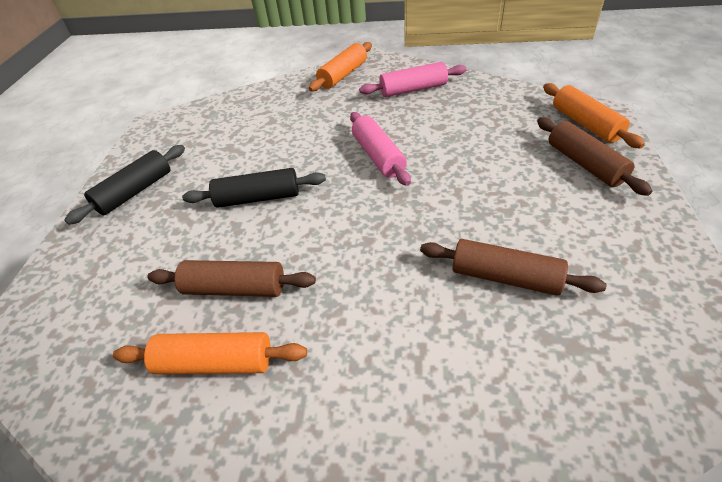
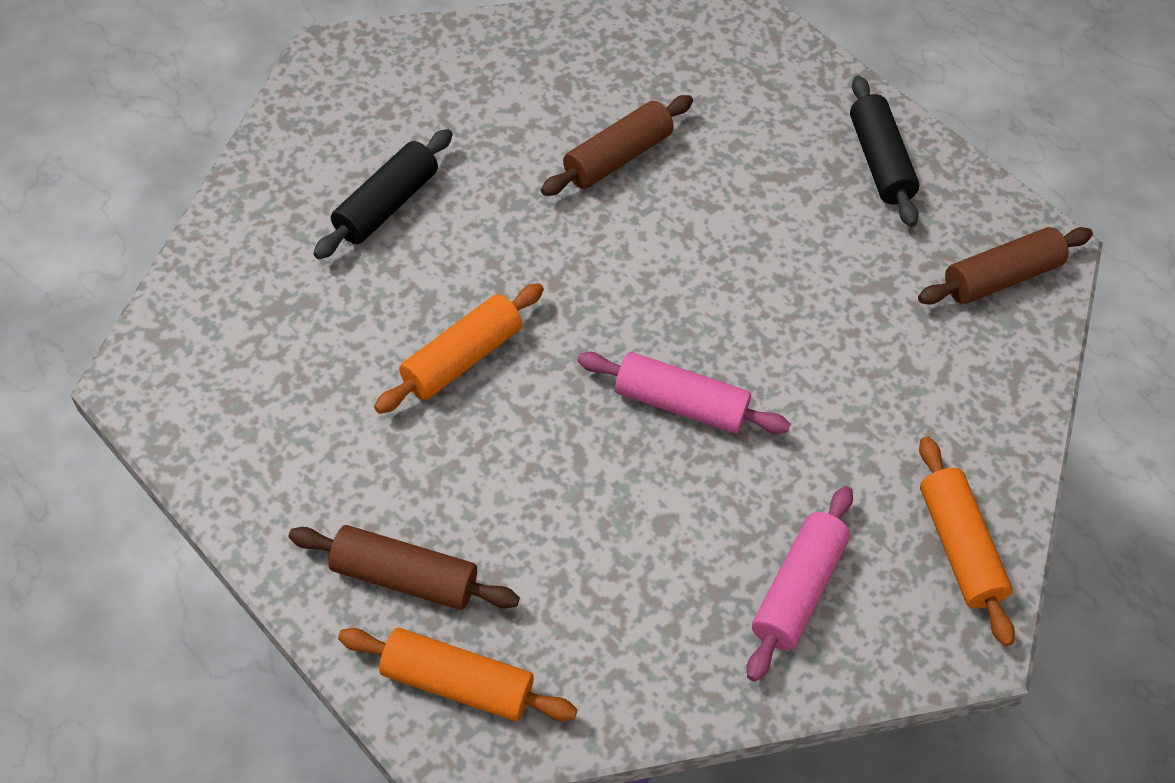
camera: 125 degrees right, 10 degrees up
(215, 362) = (551, 106): orange rolling pin -> orange rolling pin (461, 358)
(258, 198) = (736, 248): black rolling pin -> black rolling pin (386, 205)
(505, 277) = (383, 335): brown rolling pin -> brown rolling pin (1001, 277)

